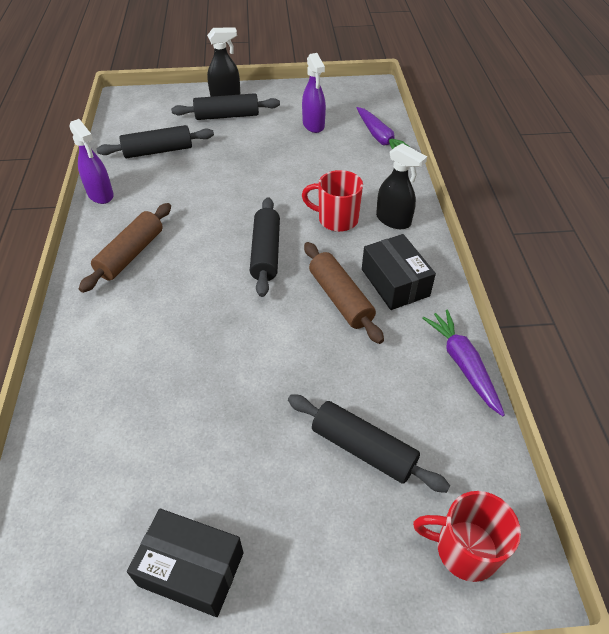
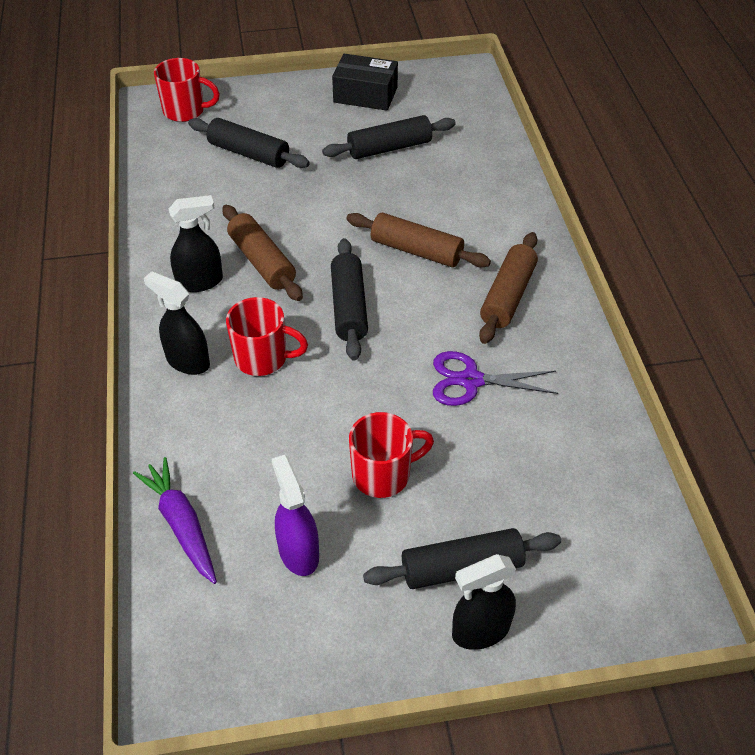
camera: 175 degrees right, 0 degrees up
(100, 195) = (592, 377): purple spray bottle -> none
(158, 151) = (550, 468): black rolling pin -> black rolling pin (389, 148)
(187, 197) = (471, 380): none -> purple scissors
(194, 301) = (416, 250): none -> brown rolling pin
(260, 153) = (383, 474): none -> red mug
(395, 282) = (200, 282): black box -> black spray bottle
(463, 364) = (150, 212): purple carrot -> none

